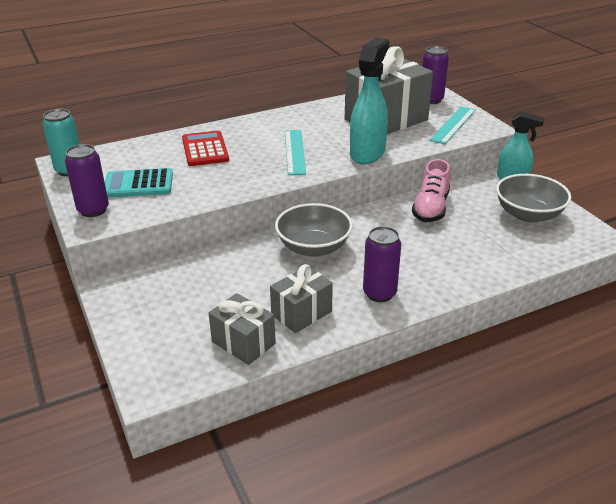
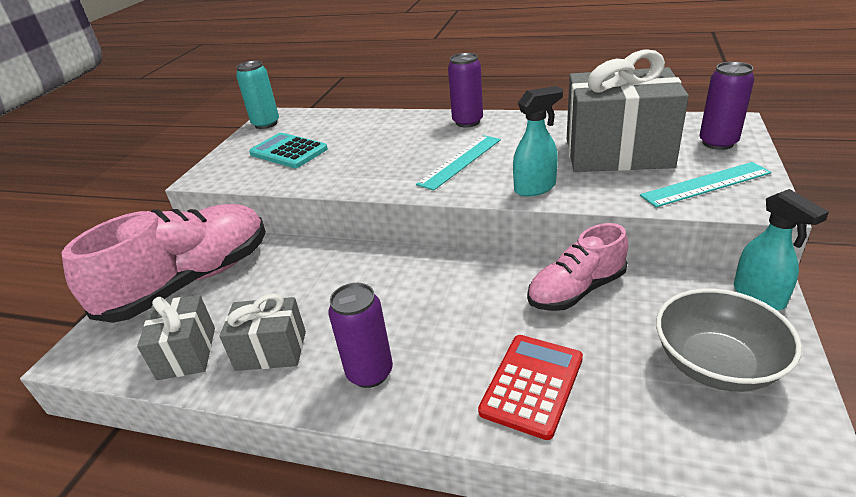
camera: 45 degrees right, 0 degrees up
(93, 210) = (226, 164): purple can -> purple can (467, 122)
(165, 308) = (191, 281): none -> pink shoe
(205, 149) = (385, 135): red calculator -> red calculator (532, 385)
(313, 247) = (383, 280): grey bowl -> none
(367, 153) = (535, 188): turquoise spray bottle -> turquoise spray bottle, size x0.65

